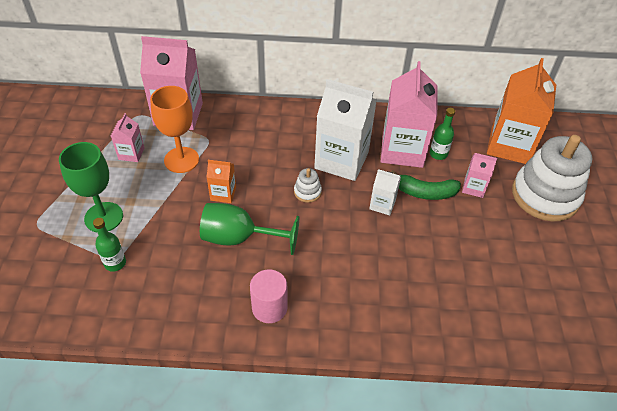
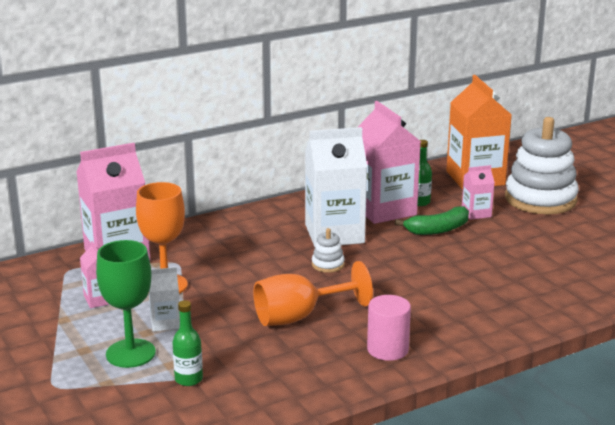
camera: 30 degrees left, 25 degrees down
(223, 194) = (243, 293): orange carton -> none
(239, 238) = (299, 317): green goblet -> orange goblet
(382, 204) = (409, 249): white carton -> white carton (165, 322)

